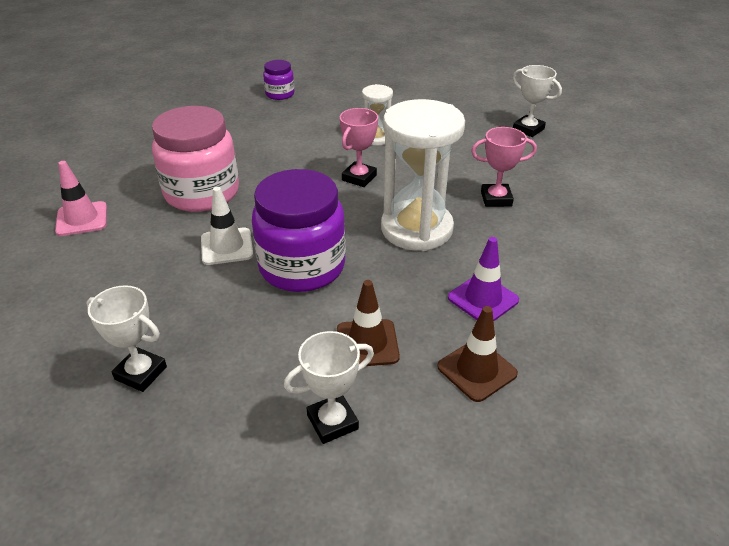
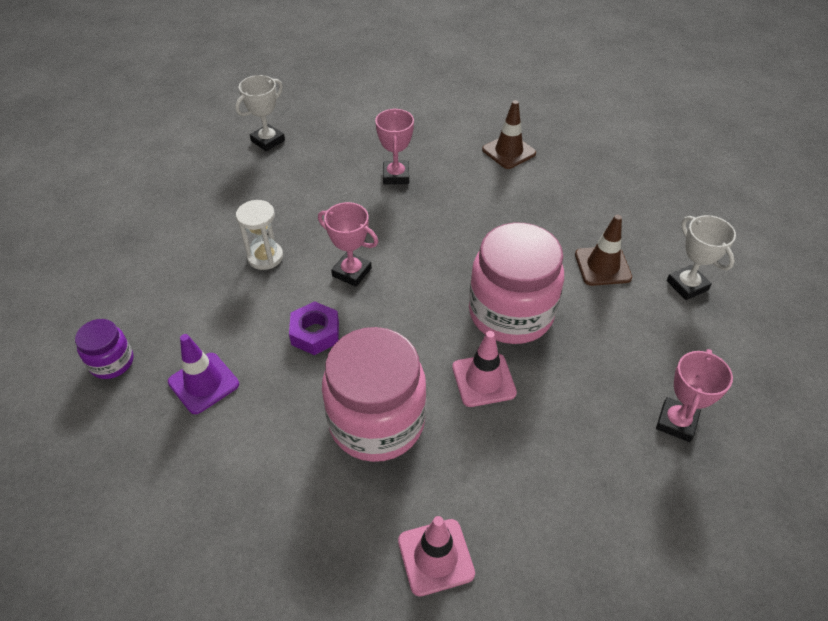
camera: 90 degrees left, 10 degrees up
(141, 373) = (676, 422): white trophy -> pink trophy
(227, 246) = (483, 380): white traffic cone -> pink traffic cone
(293, 164) = (315, 333): none -> purple nut
(302, 267) = (510, 313): purple jar -> pink jar
(416, 229) = (445, 231): white hourglass -> none
(477, 370) = (615, 207): brown traffic cone -> brown traffic cone (508, 151)
(483, 299) = (538, 197): purple traffic cone -> purple traffic cone (203, 383)

